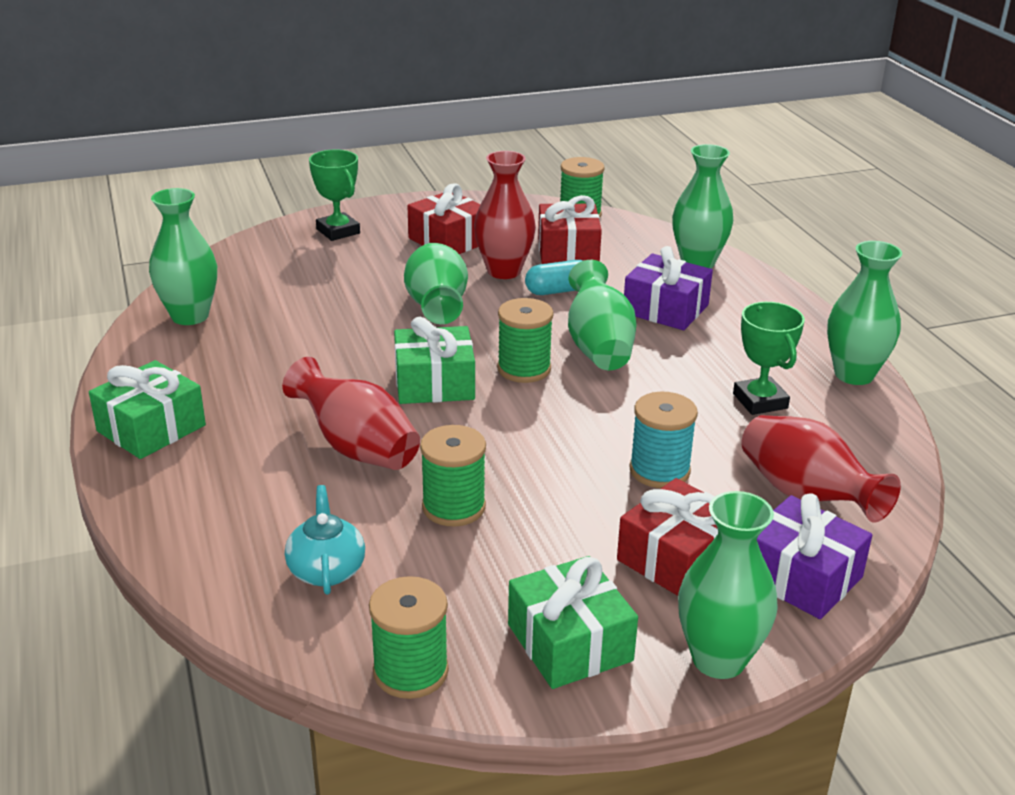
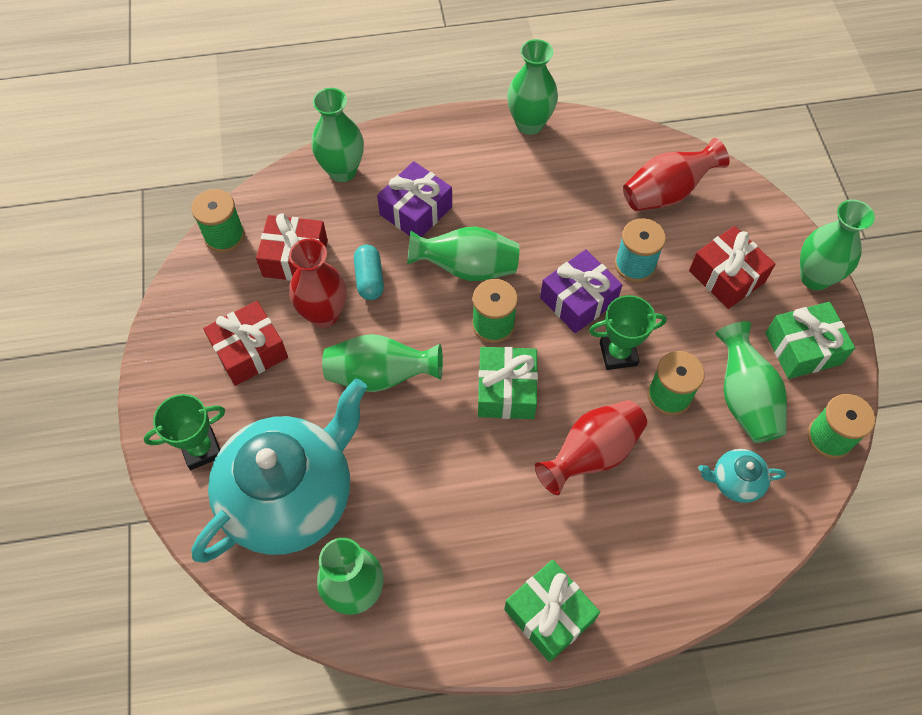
camera: 80 degrees left, 30 degrees up
(292, 275) = (291, 496): none -> turquoise teapot
(463, 578) = (744, 398): none -> green vase
(760, 401) = (557, 186): green trophy -> green trophy (618, 354)
(801, 577) = (745, 219): purple gift -> purple gift (578, 300)

